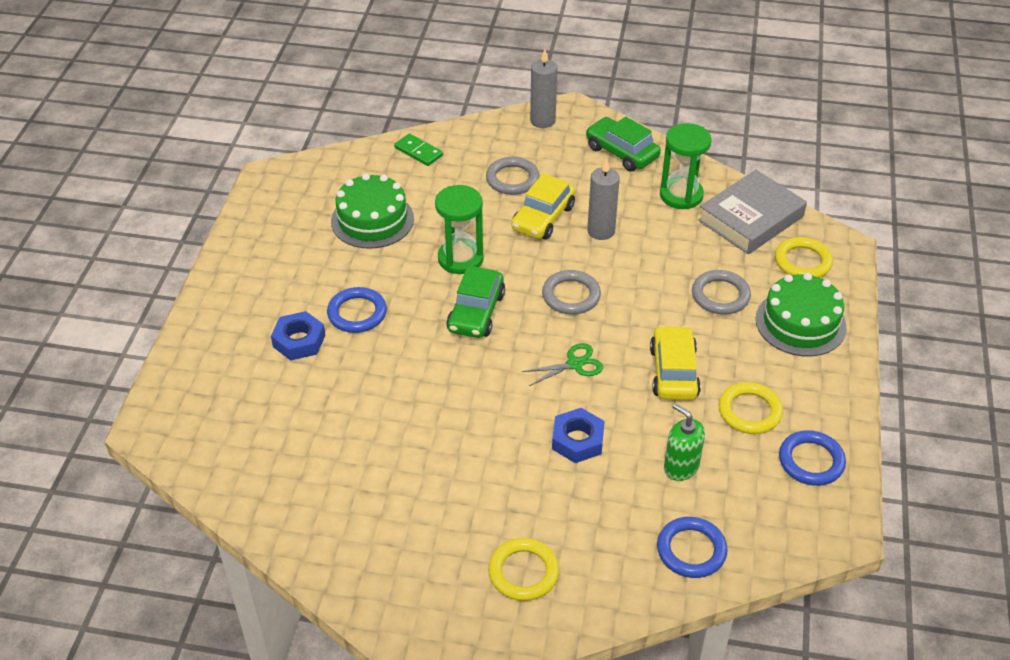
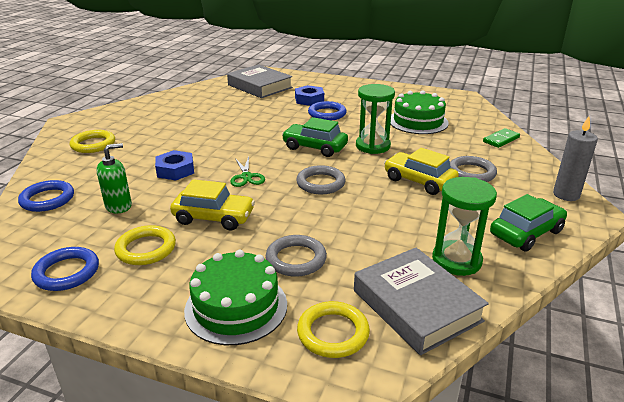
camera: 100 degrees right, 15 degrees down
(236, 417) = (260, 86): none -> grey book
(601, 231) = (400, 206): grey candle -> none

